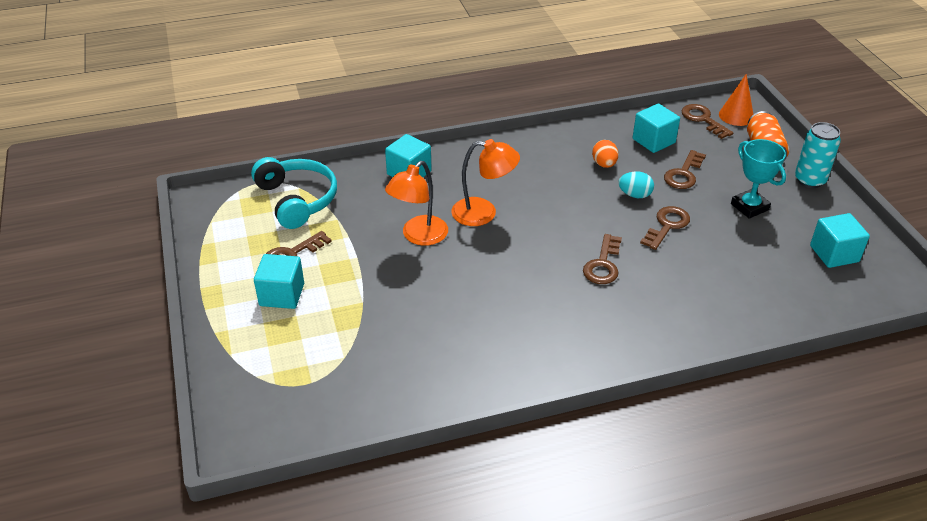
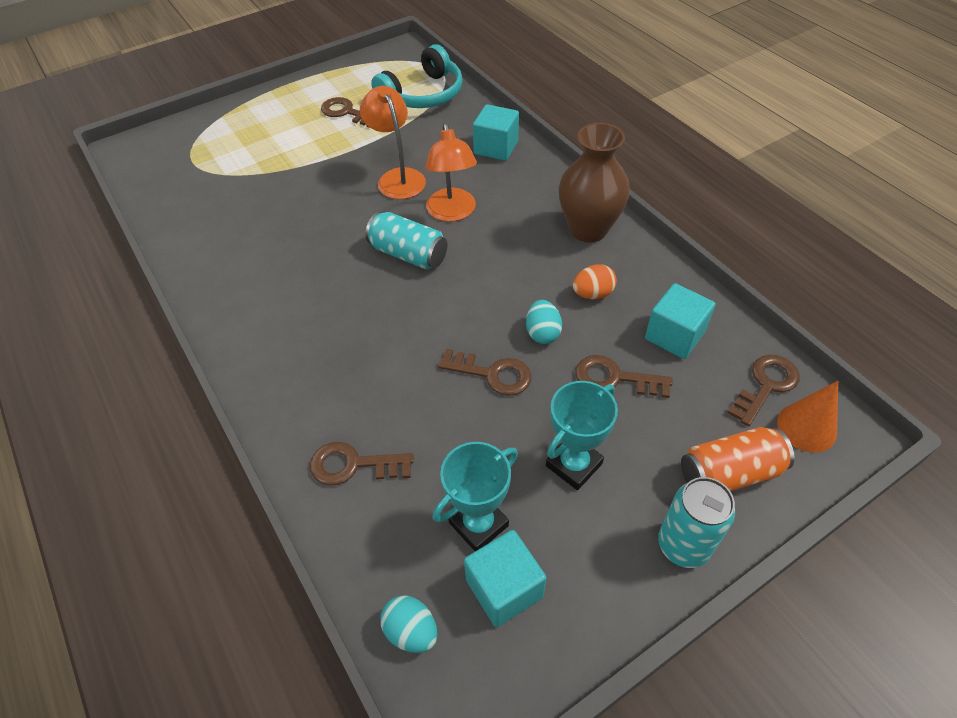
camera: 75 degrees right, 10 degrees up
(282, 295) = (294, 121): turquoise cube -> none
(419, 236) = (398, 177): orange lamp -> orange lamp turned 45 degrees clockwise
(525, 246) = (408, 254): none -> turquoise can
(536, 150) = (588, 229): none -> brown vase
(603, 264) = (397, 323): brown key -> brown key (353, 465)
(789, 256) = (478, 524): none -> turquoise trophy
(861, 297) = (411, 631): none -> turquoise egg

